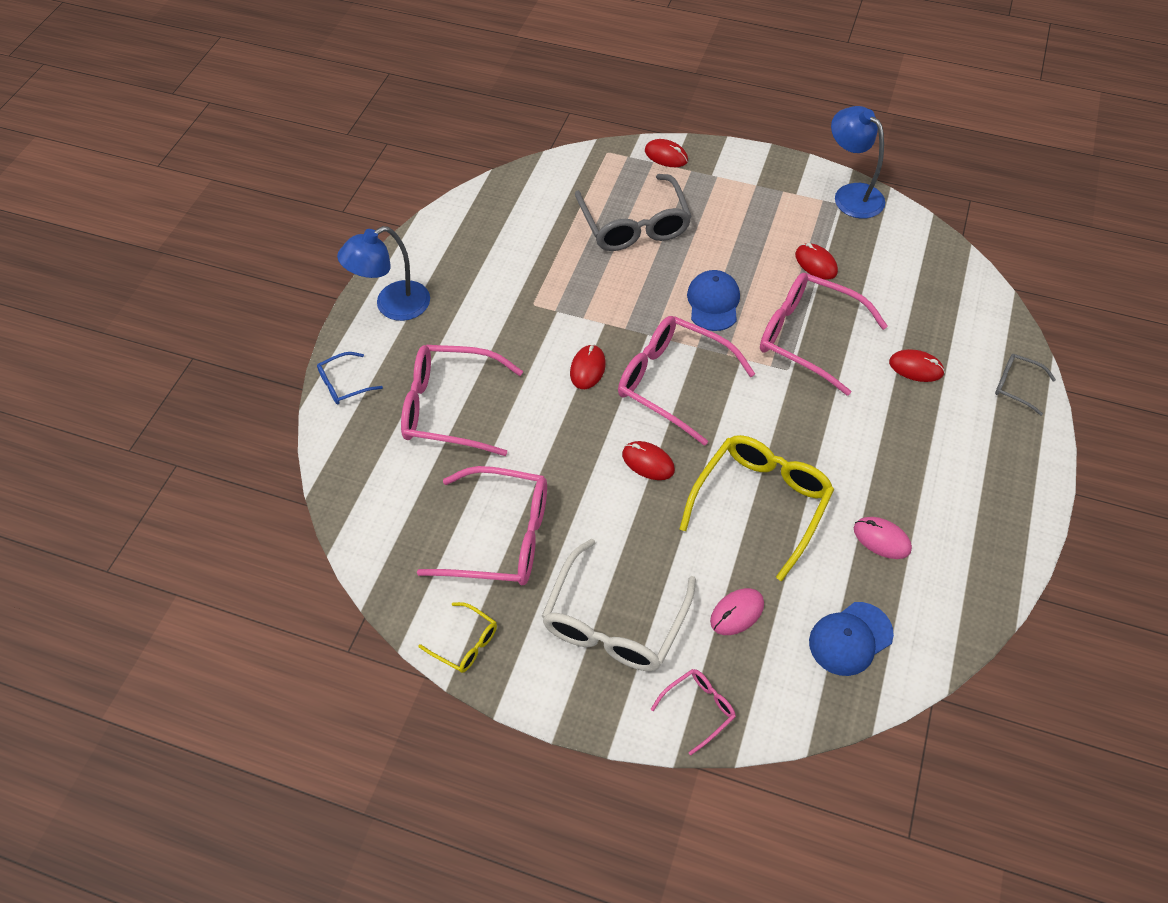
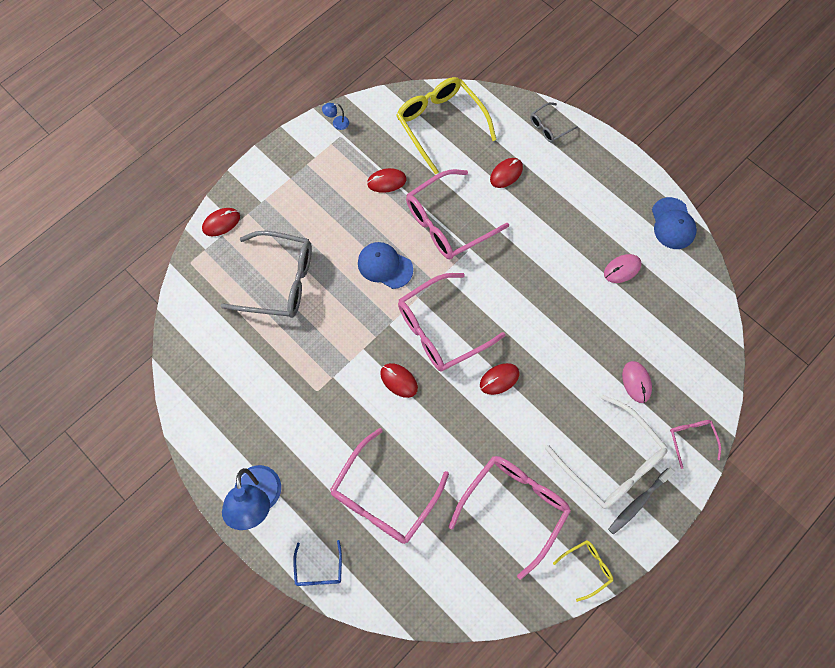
camera: 65 degrees left, 15 degrees up
(577, 673) = (638, 502): none -> grey toothbrush
(761, 503) = (564, 325): yellow glasses -> yellow glasses (440, 124)
(850, 638) = (680, 326): blue cap -> blue cap (672, 224)
(851, 195) = (337, 123): blue lamp -> blue lamp, size x0.41

